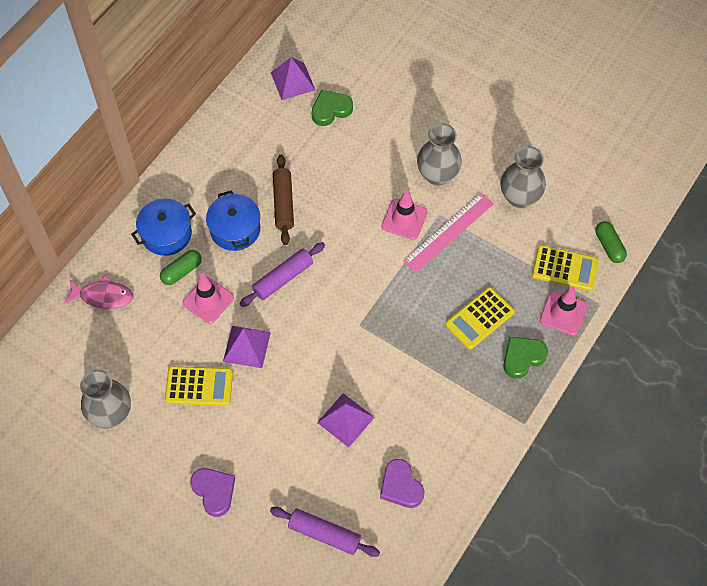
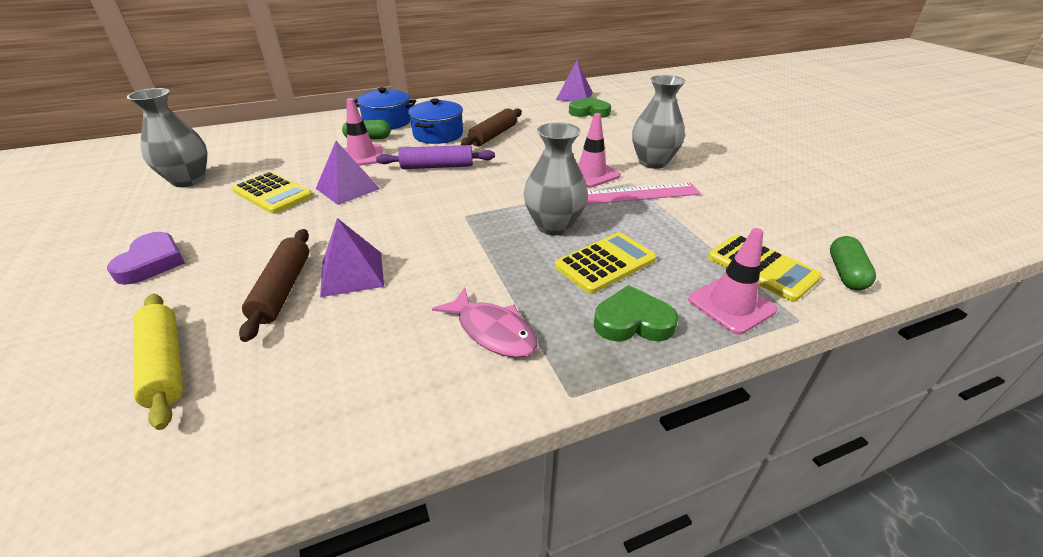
camera: 35 degrees right, 25 degrees down
(103, 296) = (298, 130): pink fish -> pink fish (492, 331)
(321, 456) = (283, 289): none -> brown rolling pin
(324, 534) = (165, 364): purple rolling pin -> yellow rolling pin
(401, 486) = (318, 369): purple heart -> none
(479, 318) = (605, 263): yellow calculator -> yellow calculator turned 150 degrees clockwise
(519, 197) = (736, 200): grey vase -> grey vase (554, 226)

